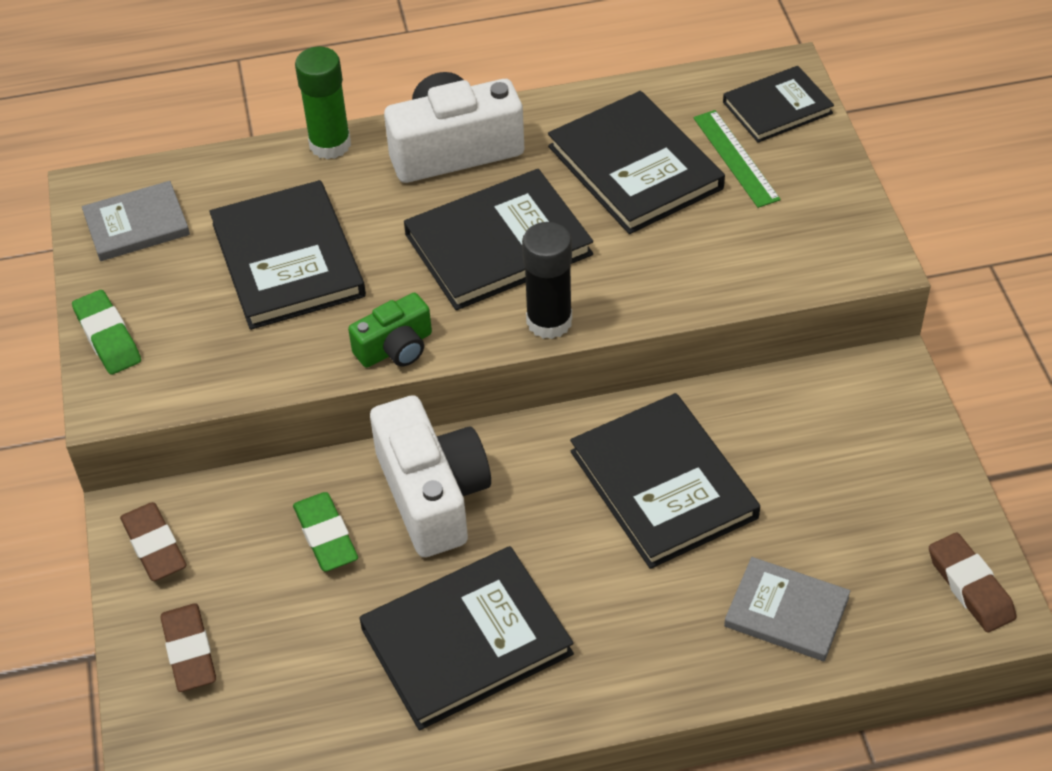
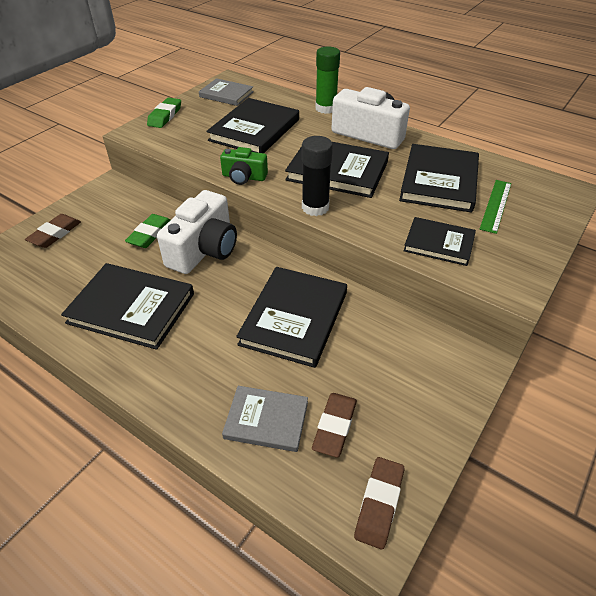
camera: 45 degrees right, 5 degrees down
(154, 546) = (101, 196): brown eraser -> brown eraser (334, 426)
(777, 107) = (547, 200): black book -> black book (439, 243)
(786, 612) = (266, 420): grey book -> grey book turned 60 degrees counterclockwise

